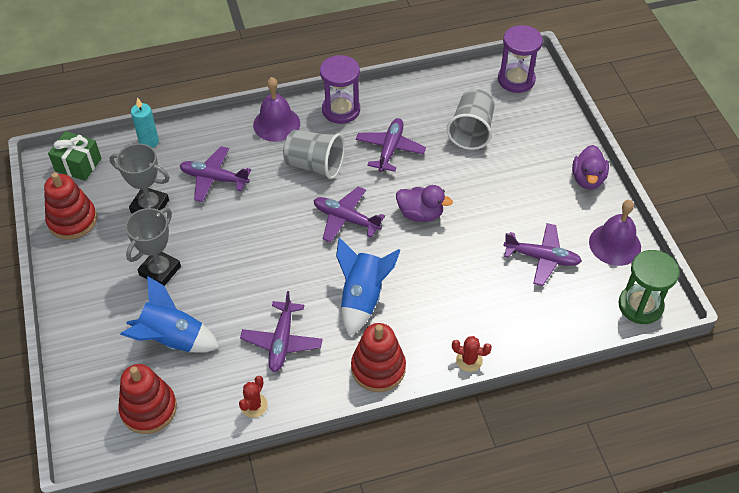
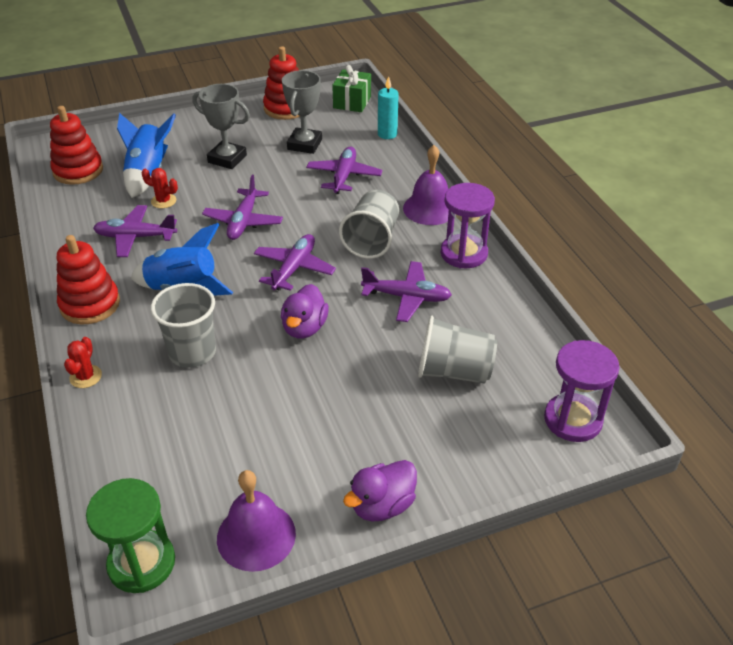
camera: 85 degrees right, 10 degrees down
(254, 405) = (66, 226): red cactus -> red cactus (163, 201)
(444, 287) = (192, 352): none -> grey cup
(542, 258) = (233, 447): purple plane -> purple plane (243, 221)
(587, 179) = (382, 505): purple duck -> purple duck turned 45 degrees counterclockwise

